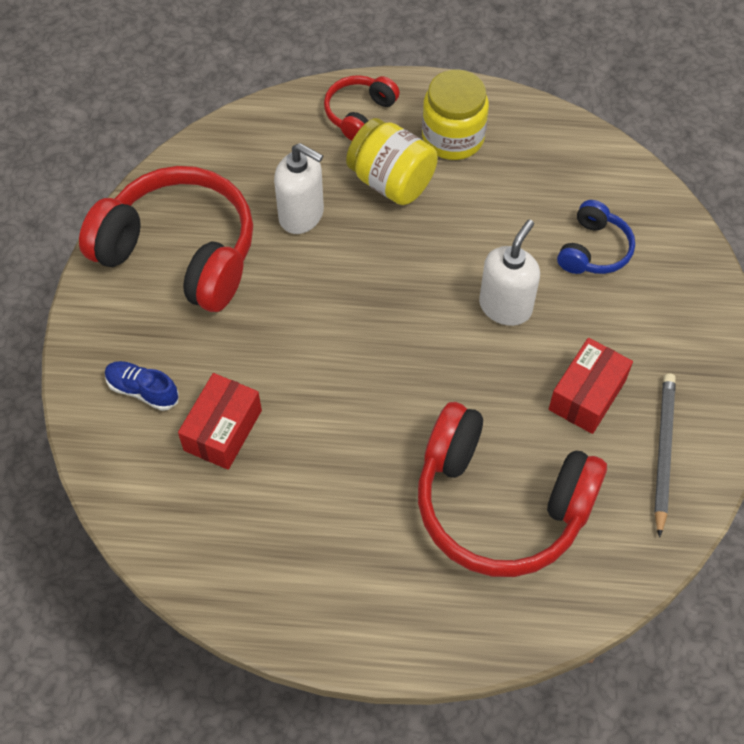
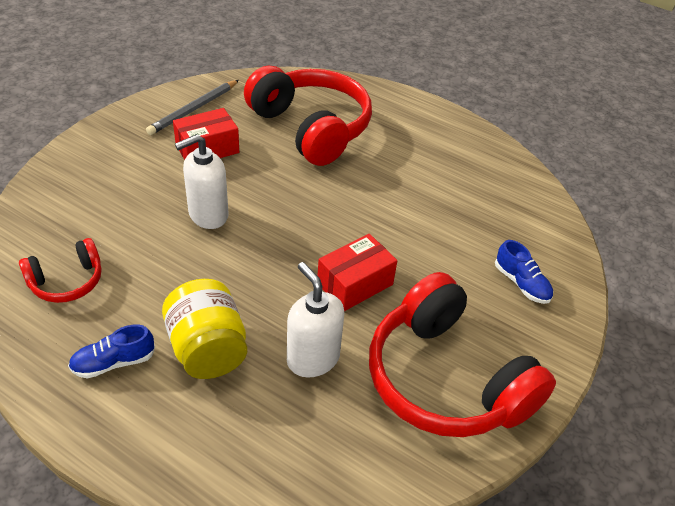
camera: 155 degrees left, 15 degrees down
(223, 430) = (468, 233): red box -> red box (355, 284)
(359, 114) = (178, 437): red headphones -> red headphones (67, 281)
(453, 137) = (114, 362): yellow jar -> blue shoe
(593, 250) = (105, 219): blue headphones -> none

